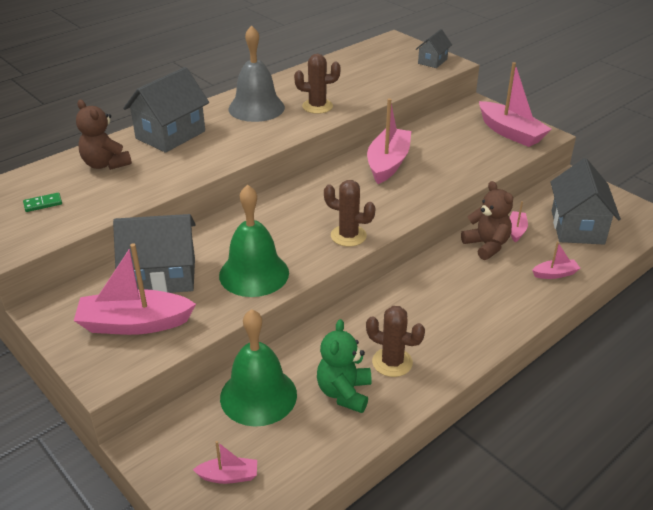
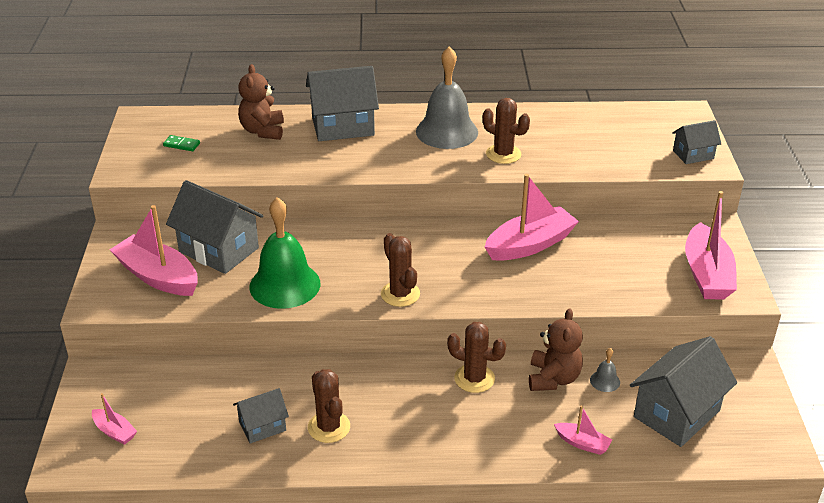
camera: 40 degrees right, 0 degrees up
(258, 395) = (202, 388): green bell -> none
(344, 393) = (262, 426): green teddy bear -> grey house
(441, 272) = (474, 378): none -> brown cactus
(516, 230) = (605, 381): pink boat -> grey bell

